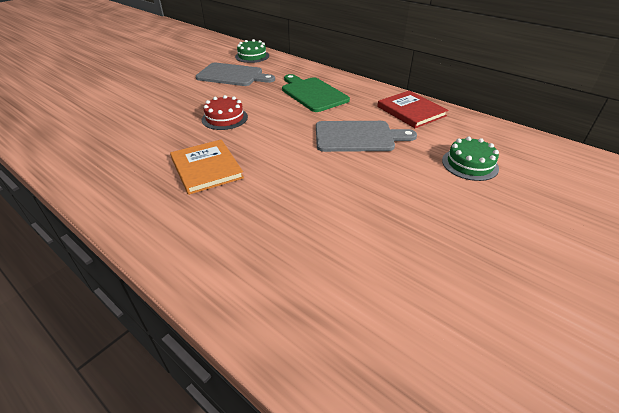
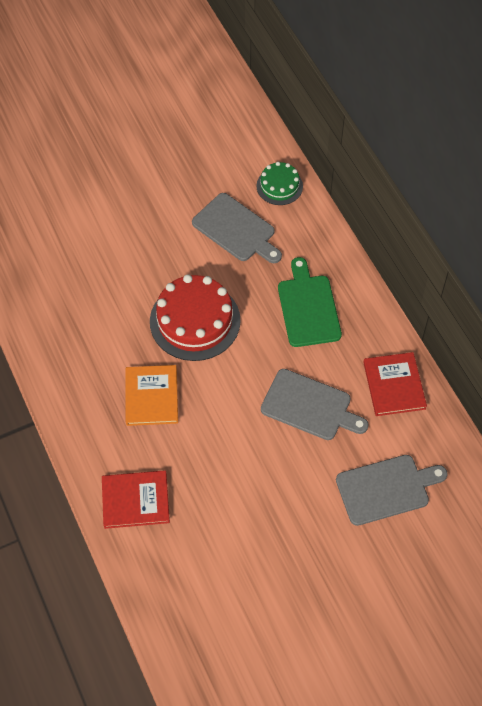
camera: 25 degrees right, 20 degrees up
(224, 118) = (195, 321): red cake -> red cake, size x1.83
(227, 252) = (135, 500): none -> red book
(469, 164) = (386, 489): green cake -> grey cutting board

